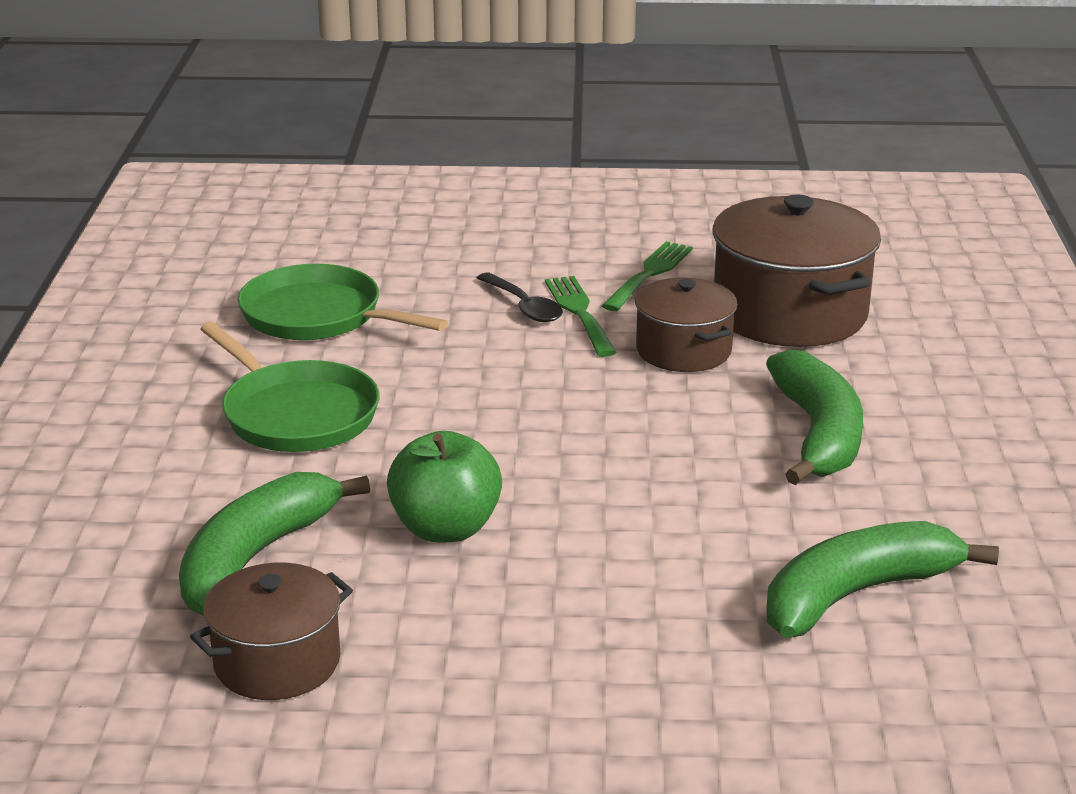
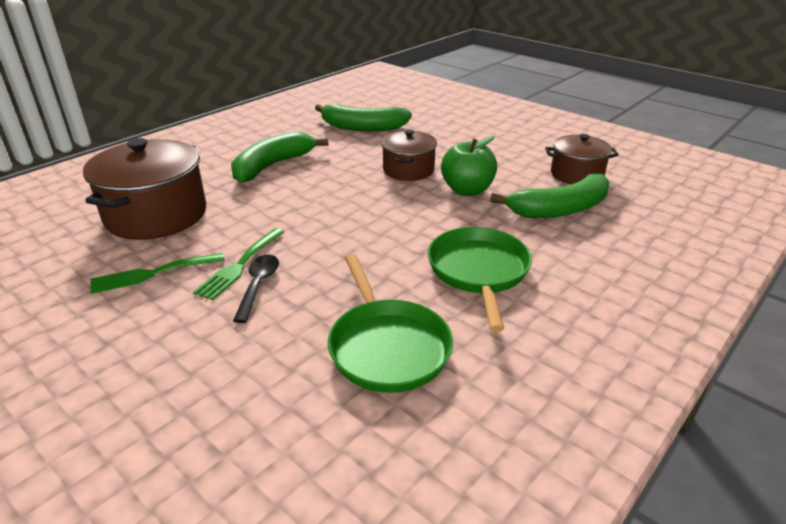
camera: 140 degrees left, 5 degrees up
(683, 351) = (241, 219): brown pot -> brown pot (408, 170)

